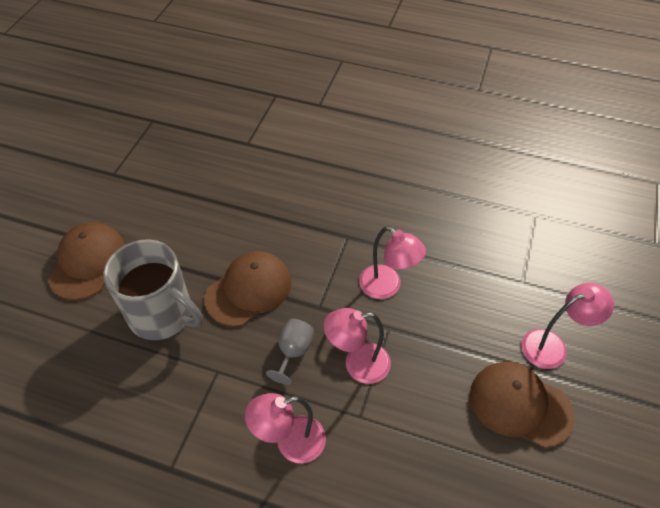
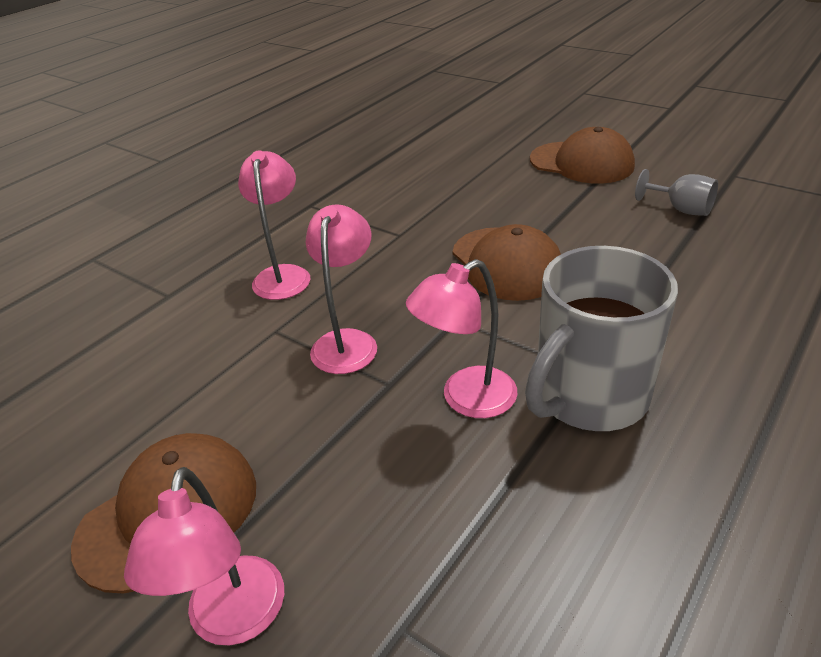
camera: 110 degrees right, 15 degrees down
(162, 315) = (491, 204): grey mug -> grey mug (588, 397)
(293, 352) = (396, 289): grey goblet -> grey goblet (681, 209)

